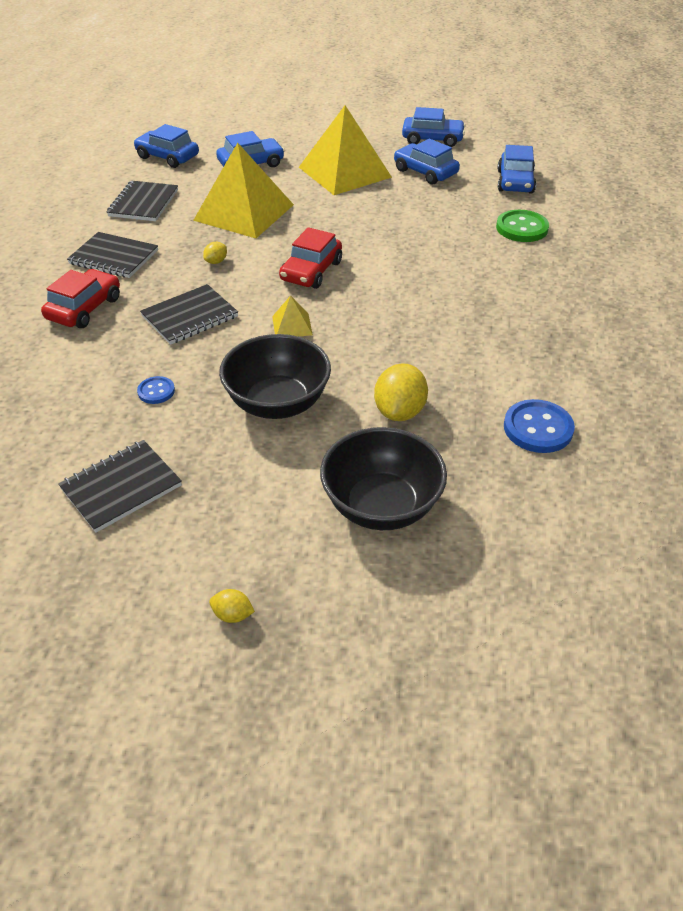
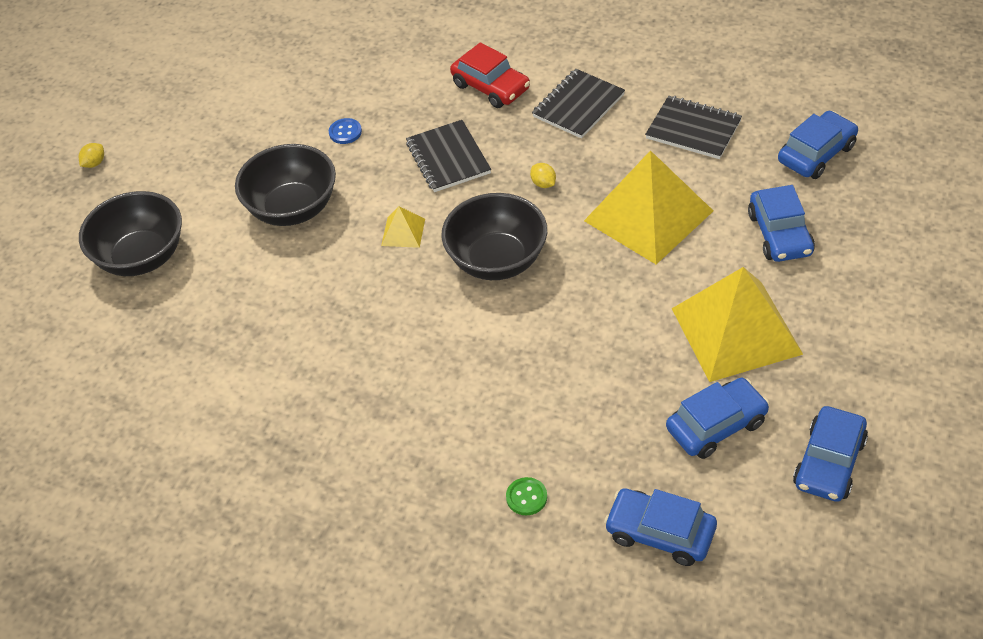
camera: 110 degrees right, 5 degrees up
(121, 487) = (241, 111): black notebook -> none
(311, 271) = (497, 260): red car -> black bowl
(399, 411) = (241, 291): yellow lemon -> none
(522, 228) = (526, 497): green button -> green button, size x0.56
(538, 428) = (168, 389): blue button -> none

